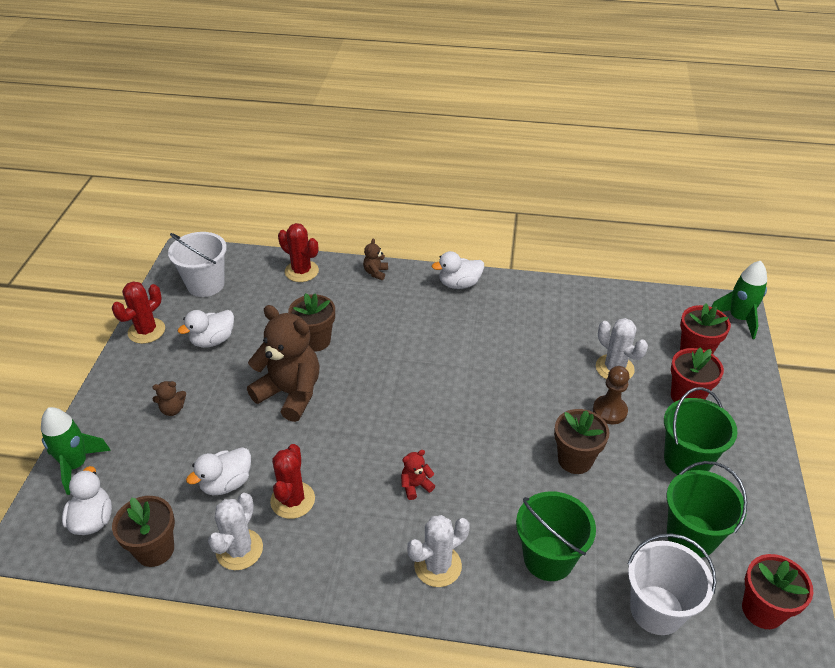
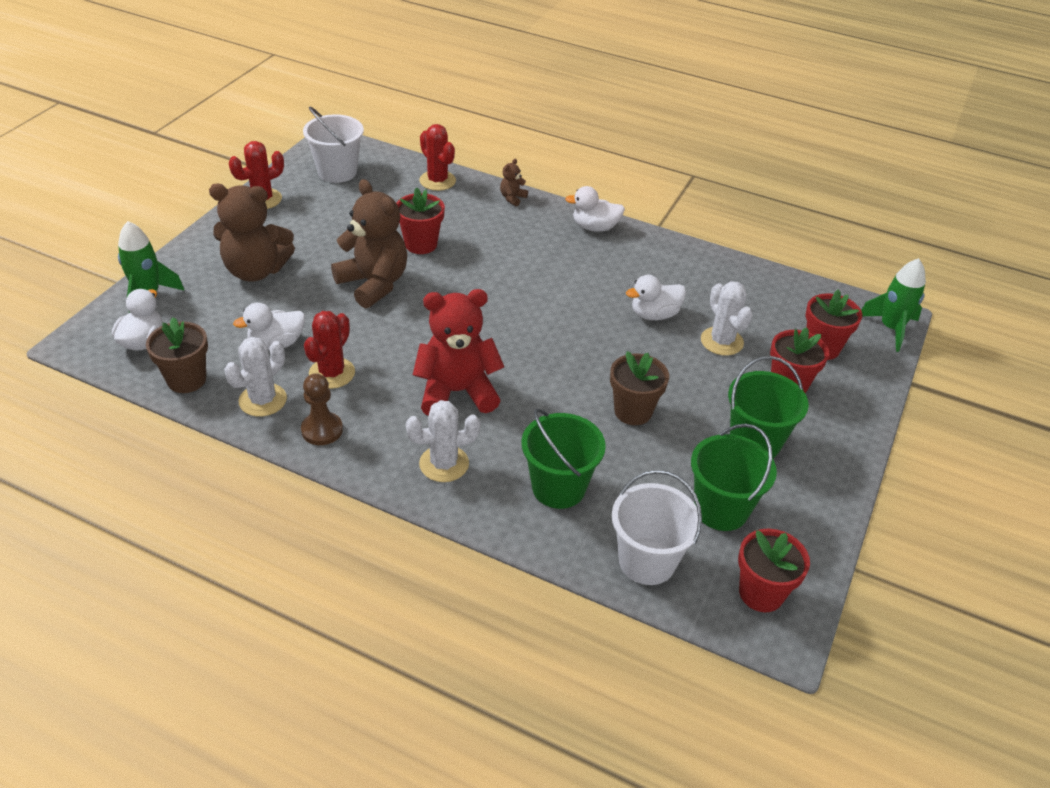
camera: 15 degrees right, 0 degrees up
(172, 409) = (256, 270): brown teddy bear -> brown teddy bear, size x2.37
(213, 340) = (321, 221): white duck -> white duck (654, 314)
(315, 340) = (421, 244): brown flower pot -> red flower pot
(416, 486) = (457, 392): red teddy bear -> red teddy bear, size x2.37
(609, 411) = (694, 378): brown pawn -> brown pawn (322, 430)

